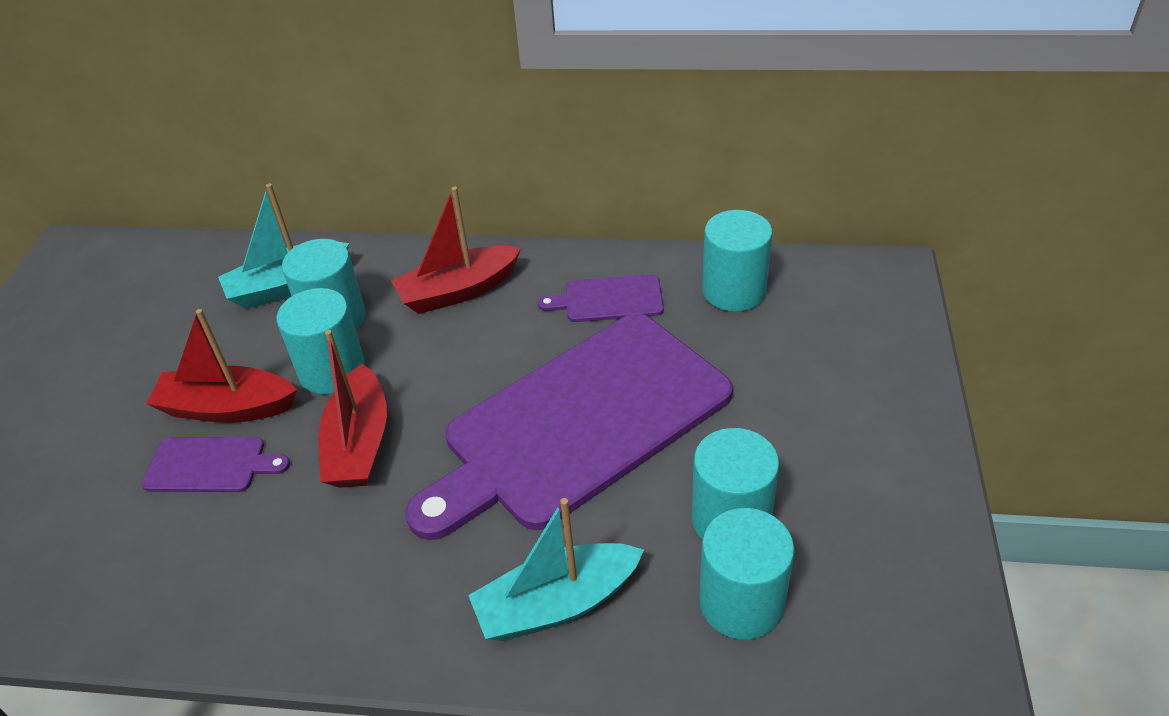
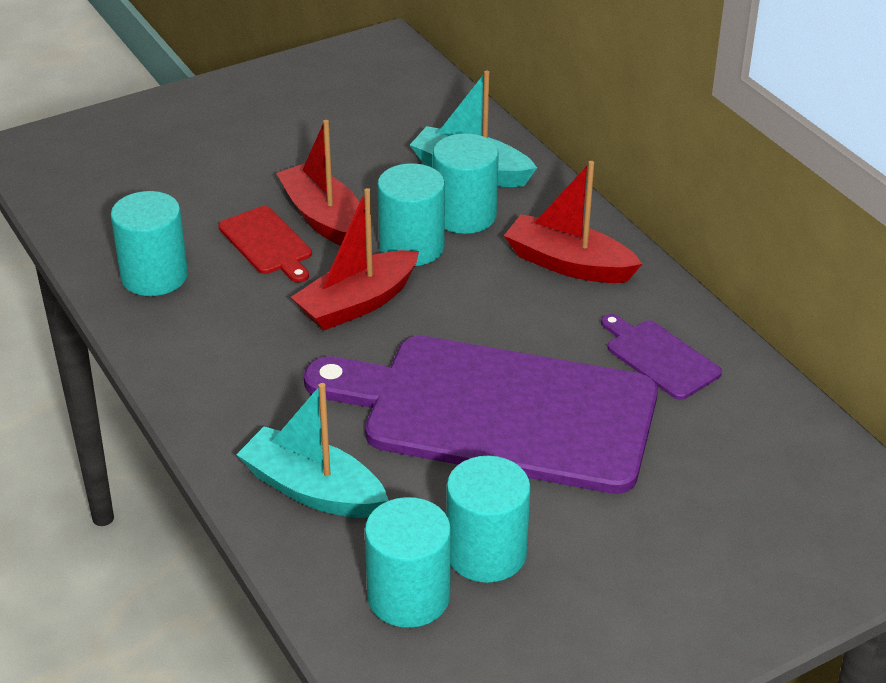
camera: 50 degrees right, 5 degrees down
(210, 465) = (267, 243): purple cutting board -> red cutting board
(734, 290) = (763, 433): turquoise cylinder -> turquoise cylinder (154, 276)

